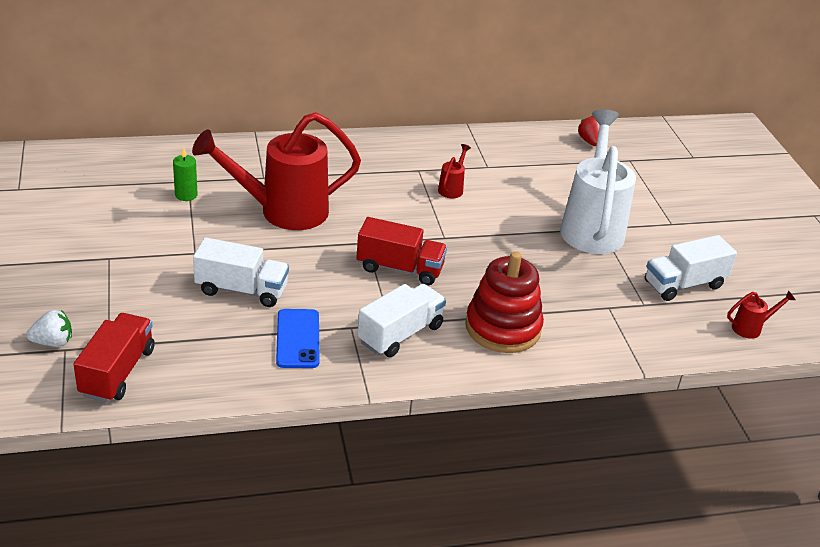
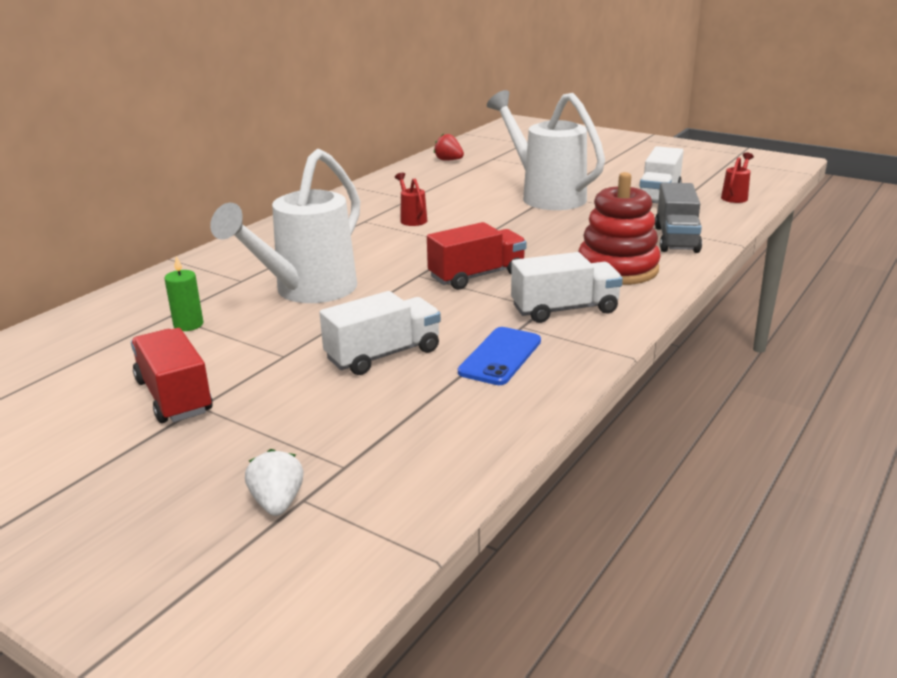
camera: 40 degrees left, 10 degrees down
(53, 342) = (277, 503): white strawberry -> white strawberry turned 45 degrees counterclockwise
(117, 372) = (398, 479): red truck -> red truck (174, 396)
(282, 211) = (306, 292): red watering can -> white watering can
(297, 339) = (500, 356): blue phone -> blue phone turned 75 degrees clockwise
(400, 334) = (565, 309): white truck -> white truck turned 75 degrees clockwise
(603, 333) = (676, 239): none -> grey truck

